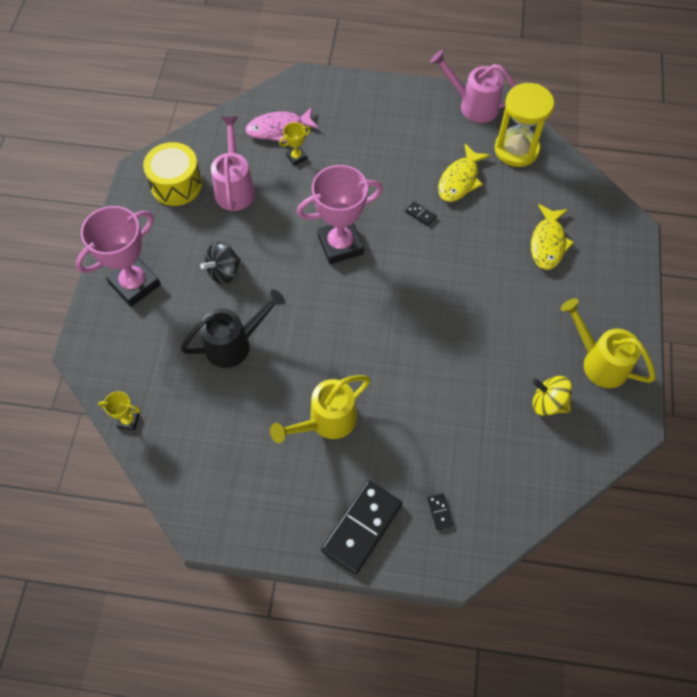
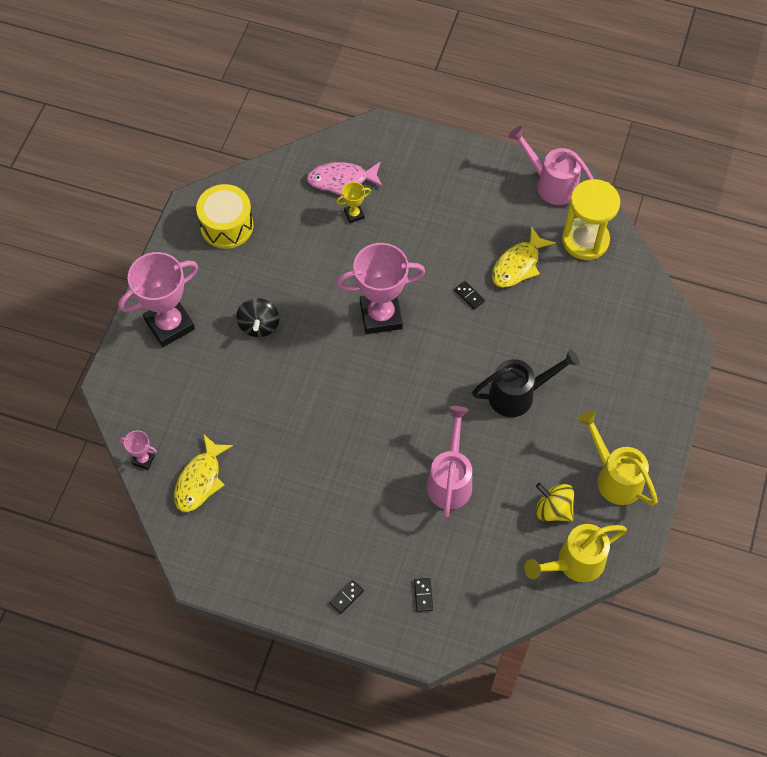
camera: 10 degrees right, 0 degrees up
(128, 421) = (143, 459): yellow trophy -> pink trophy
(224, 272) = (259, 325): black spinning top -> black spinning top turned 60 degrees counterclockwise
(234, 344) = (257, 401): black watering can -> black watering can (518, 395)
(235, 188) = (285, 238): pink watering can -> pink watering can (450, 480)
(327, 421) = (333, 491): yellow watering can -> yellow watering can (575, 563)
(362, 527) = (346, 597): black domino -> black domino, size x0.41
(548, 243) = (593, 346): yellow fish -> yellow fish (200, 480)

